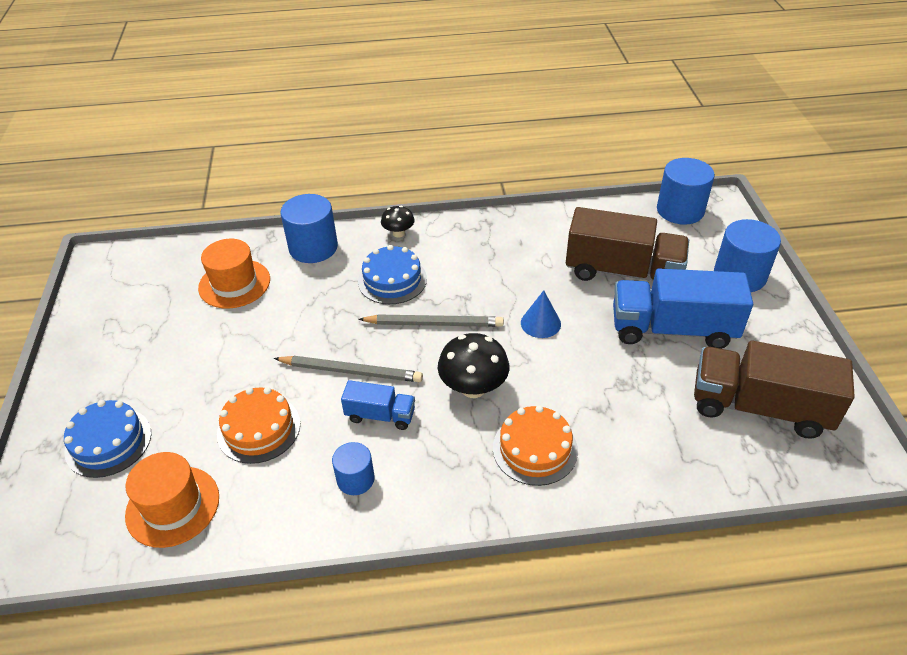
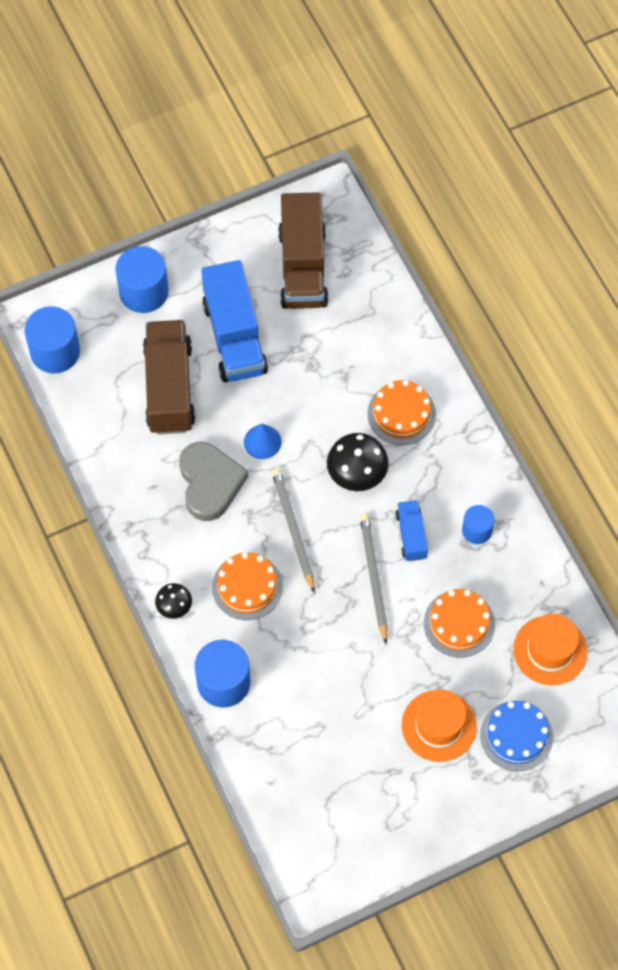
camera: 110 degrees left, 20 degrees up
(234, 284) = (301, 733): orange hat -> orange hat (438, 726)
(392, 280) = (247, 587): blue cake -> orange cake
(509, 278) = (210, 483): none -> grey heart

